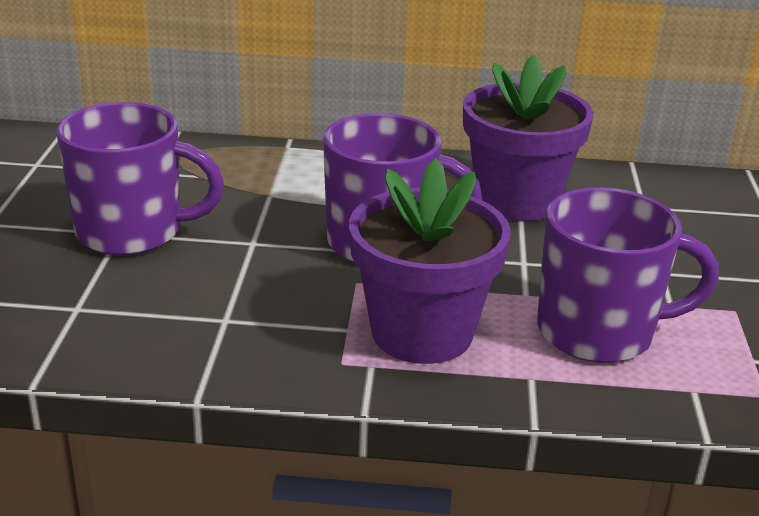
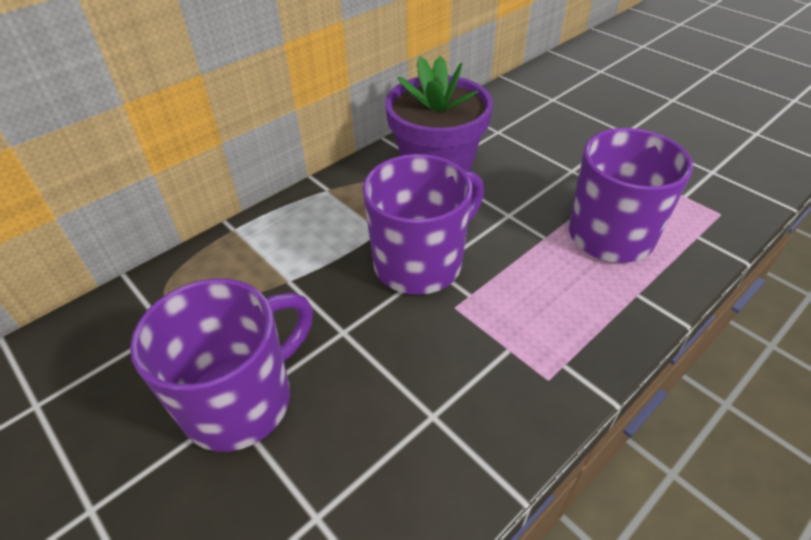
camera: 45 degrees left, 15 degrees up
(422, 333) = (547, 313): purple flower pot -> none

